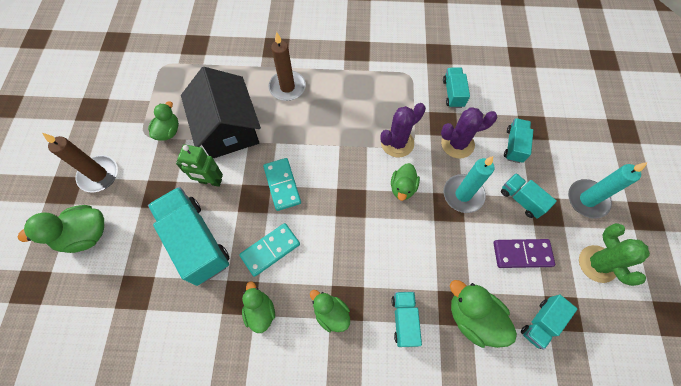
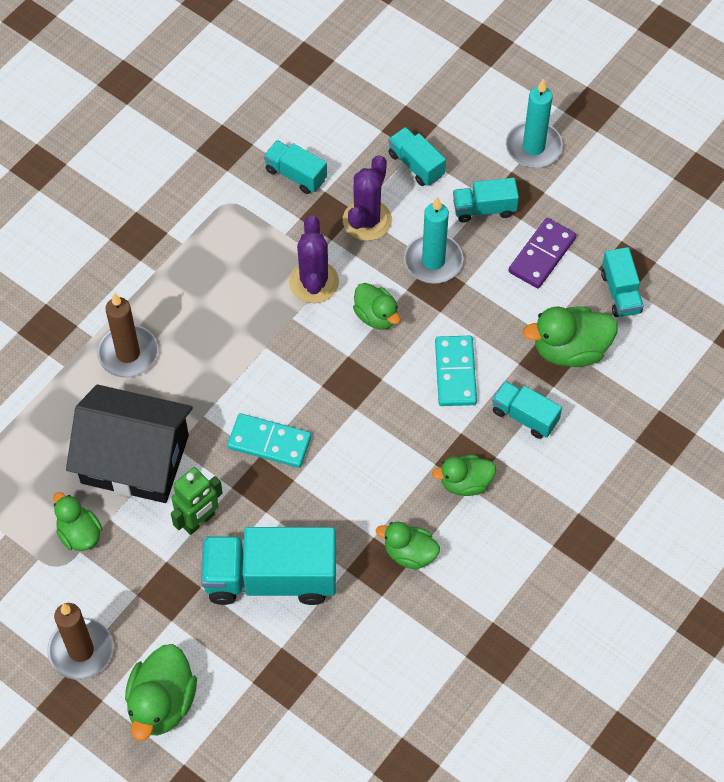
camera: 55 degrees left, 5 degrees down
(270, 250) = (344, 503): turquoise domino -> turquoise domino (455, 373)
(597, 264) = (604, 195): green cactus -> none

